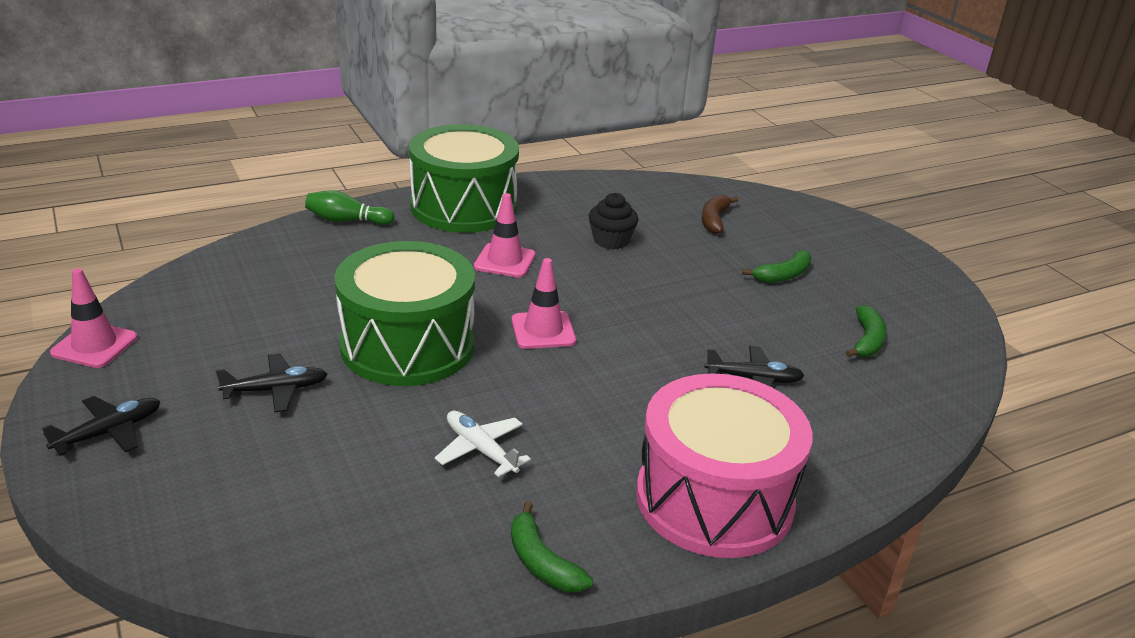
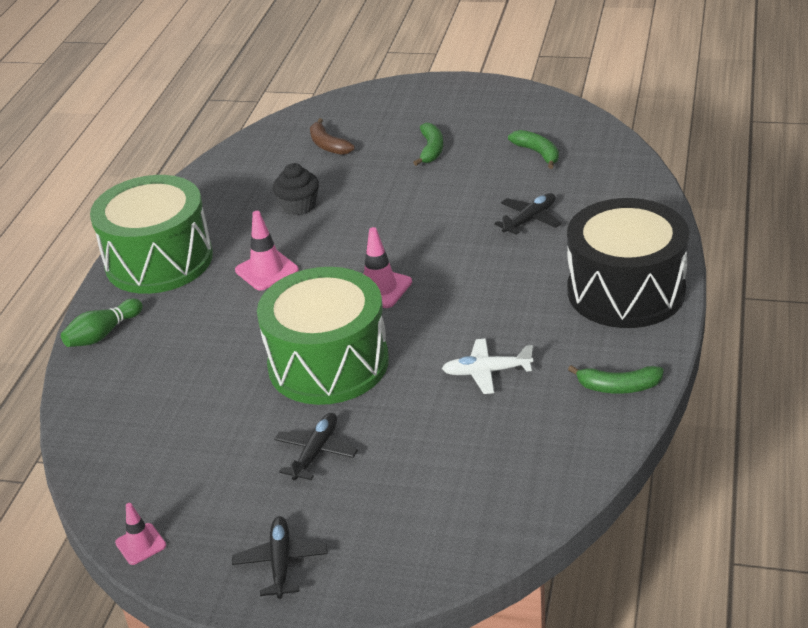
camera: 45 degrees left, 5 degrees up
(94, 345) = (140, 544): pink traffic cone -> pink traffic cone, size x0.65
(714, 499) = (626, 291): pink drum -> black drum

